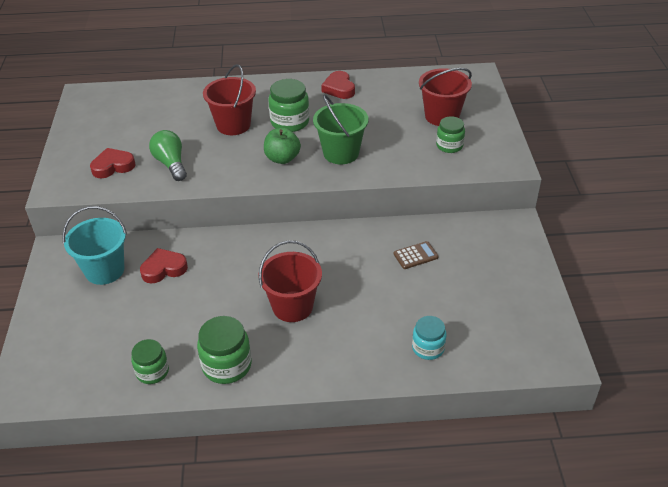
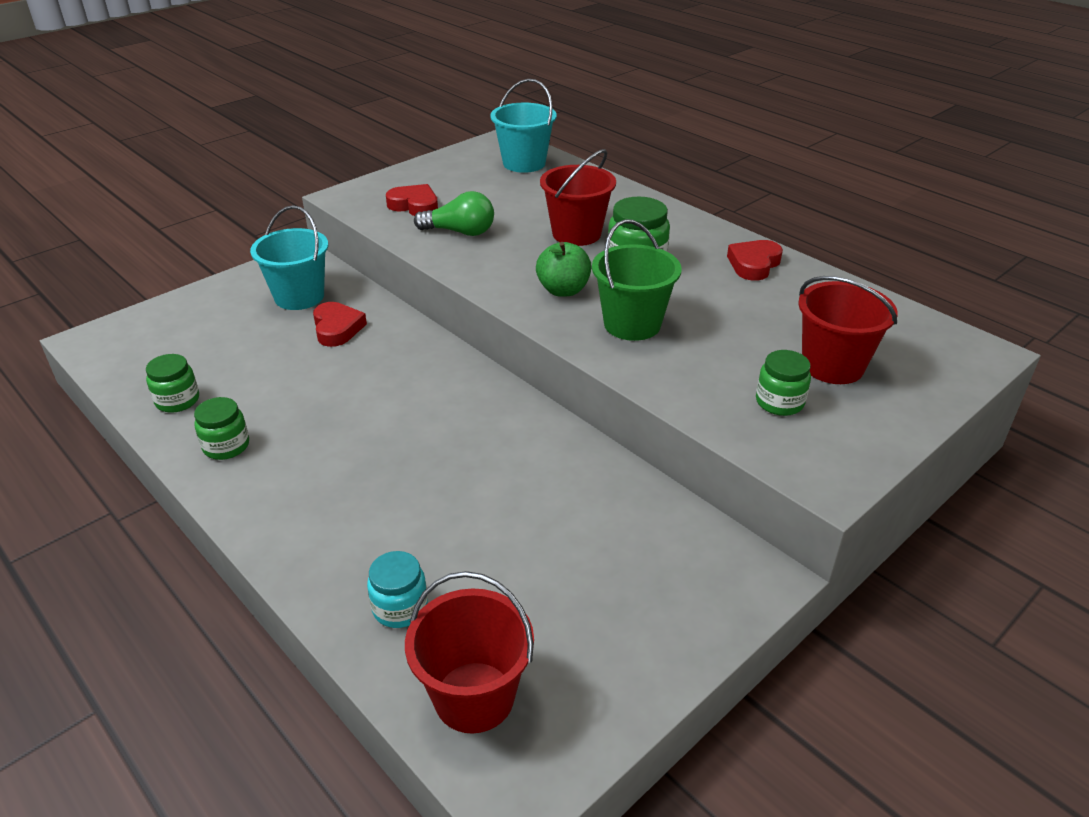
camera: 50 degrees right, 5 degrees down
(126, 101) = (524, 163): none -> turquoise bucket
(164, 269) = (337, 328): red heart -> red heart turned 45 degrees clockwise
(171, 164) = (460, 232): green light bulb -> green light bulb turned 75 degrees clockwise
(227, 365) = (226, 446): green jar -> green jar, size x0.66
(292, 306) = (365, 446): red bucket -> red bucket (474, 697)
(415, 255) = (568, 504): brown calculator -> none

